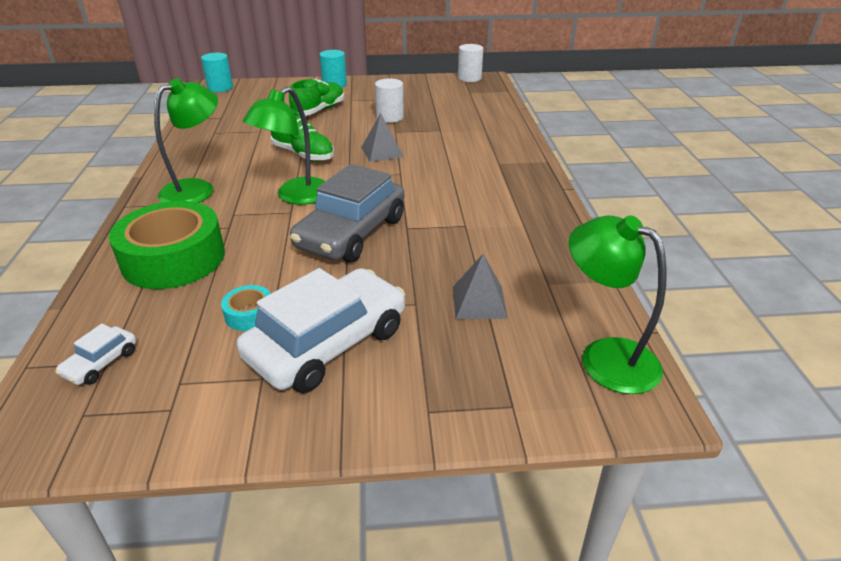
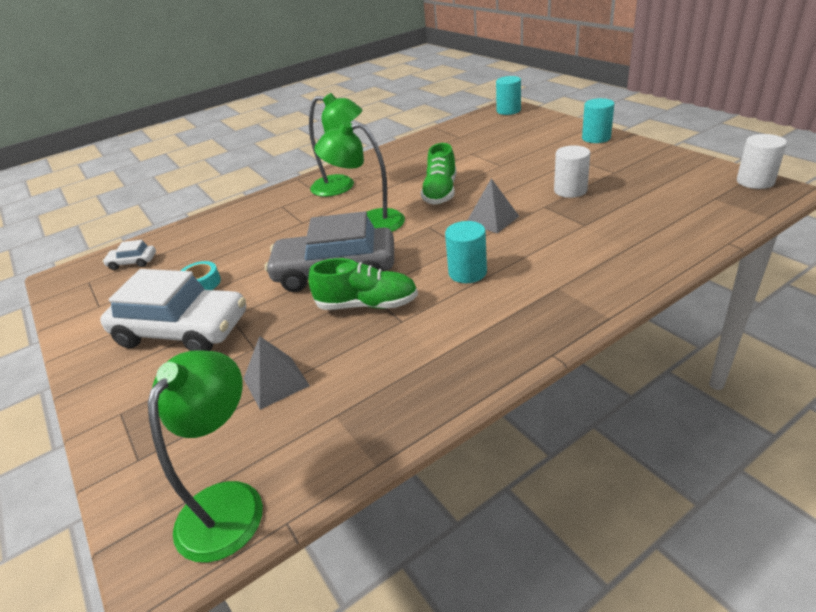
camera: 65 degrees right, 0 degrees up
(174, 258) = (249, 226): green tape -> none
(319, 110) = (530, 158): green shoe -> green shoe (367, 305)
(438, 183) = (467, 272): none -> turquoise cylinder

